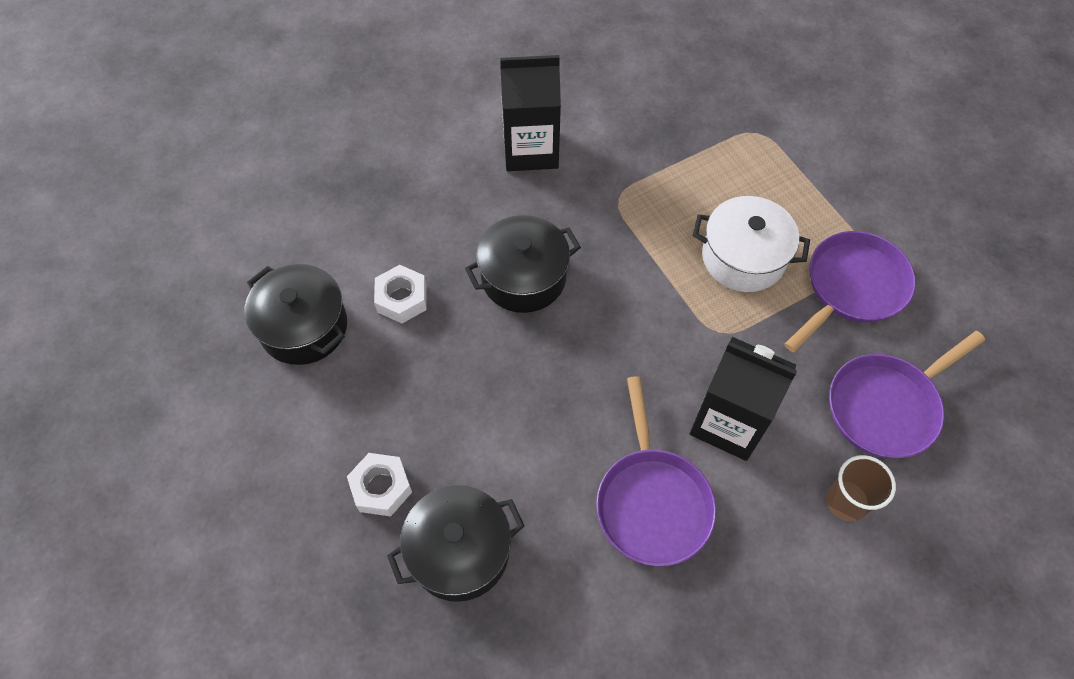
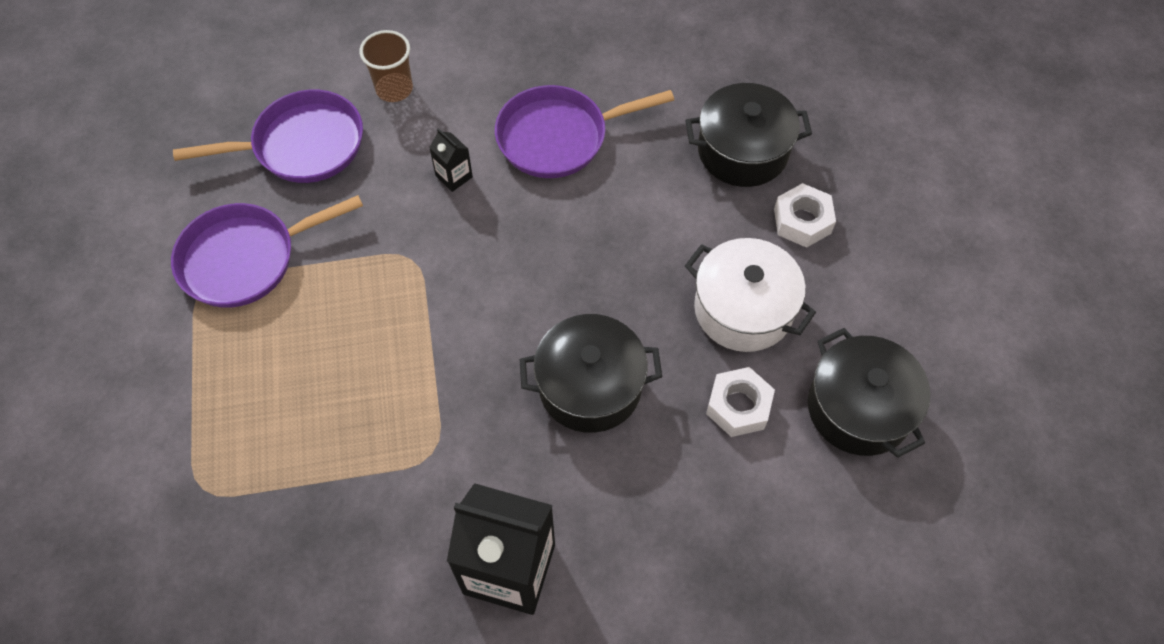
camera: 160 degrees left, 0 degrees up
(652, 502) = (558, 137): purple pan -> purple pan turned 120 degrees counterclockwise
(728, 422) = (454, 176): black carton -> black carton, size x0.44
(743, 258) = (334, 328): white pot -> white pot (743, 309)

